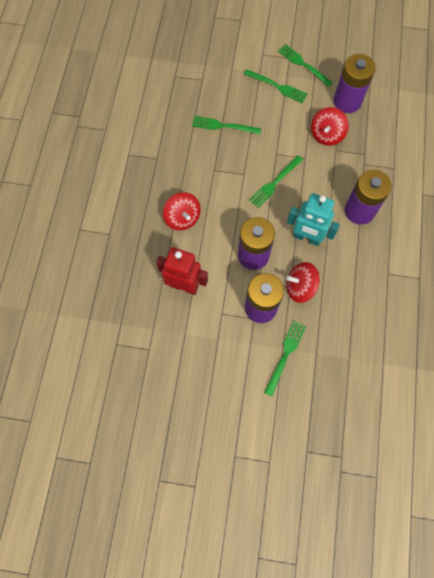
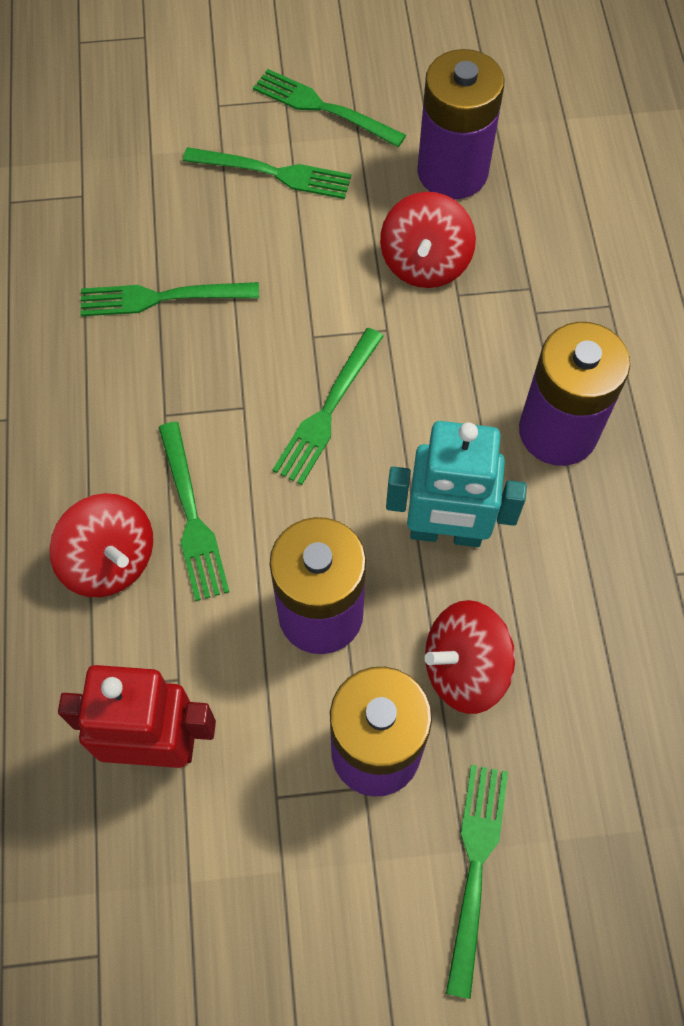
camera: 15 degrees left, 5 degrees down
(215, 210) = (192, 517): none -> green fork

